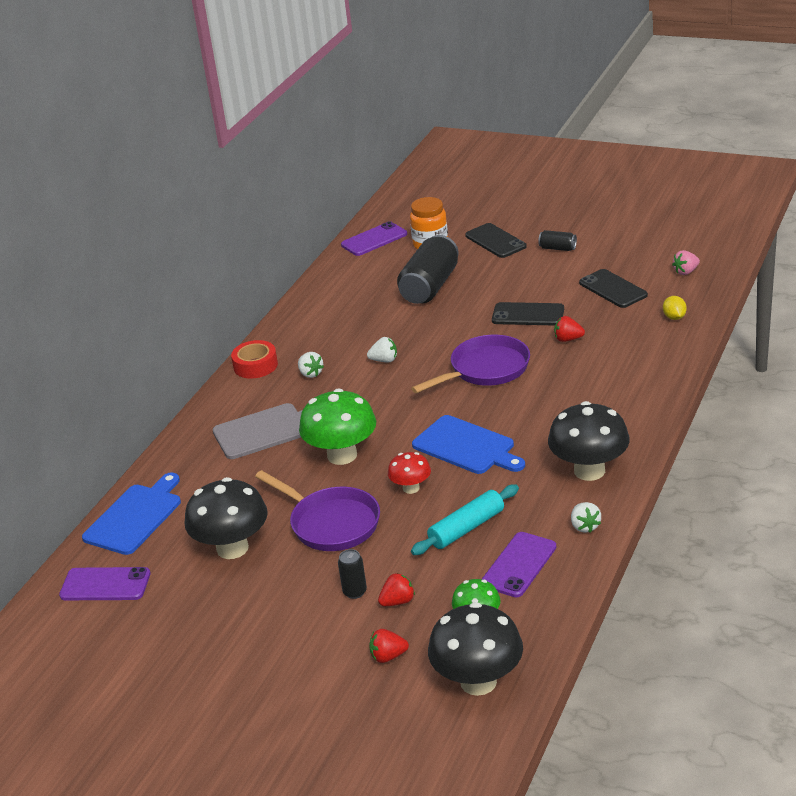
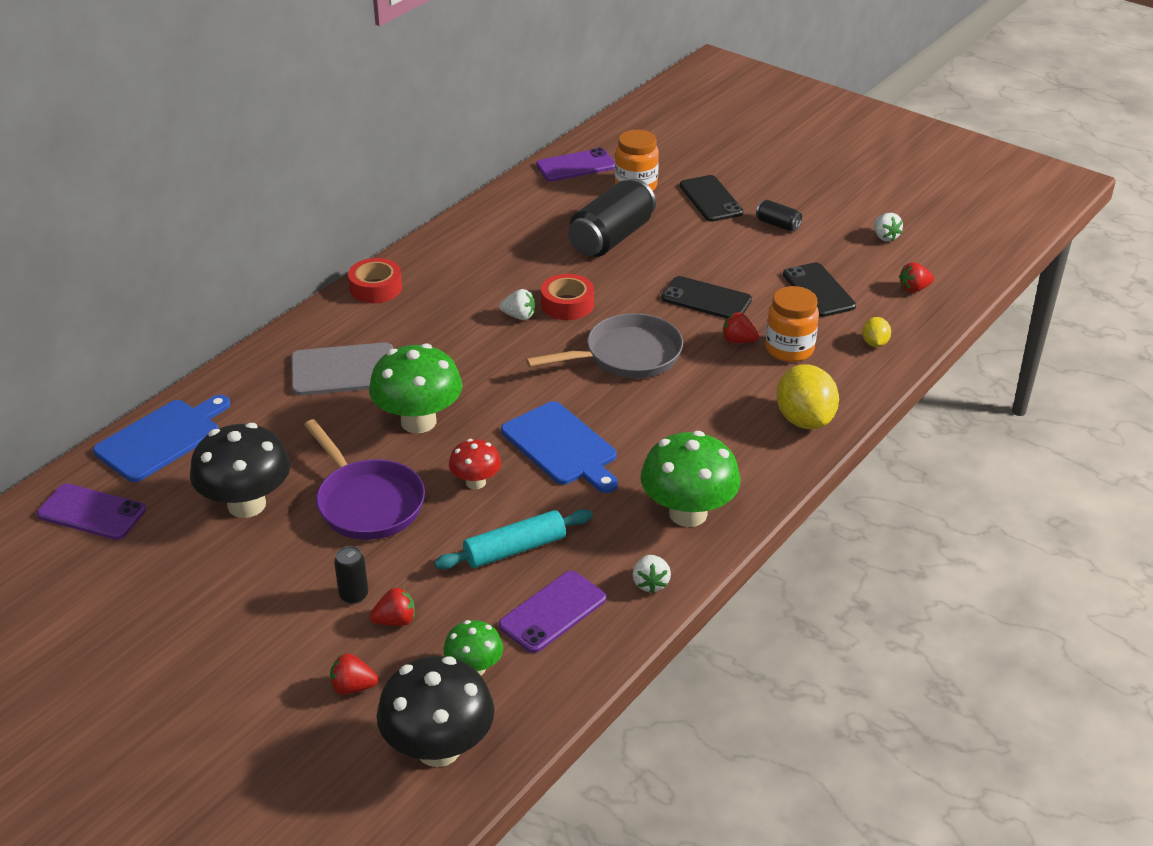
camera: 10 degrees right, 5 degrees up
(310, 373) = (430, 312): white strawberry -> white strawberry (885, 237)
(419, 343) = (567, 304): none -> red tape
(485, 370) = (627, 356): purple pan -> grey pan
(589, 471) = (688, 513): black mushroom -> green mushroom
(611, 336) = (789, 349): none -> orange jar
(647, 384) = (804, 420): none -> yellow lemon
(686, 272) = (914, 289): pink strawberry -> red strawberry

